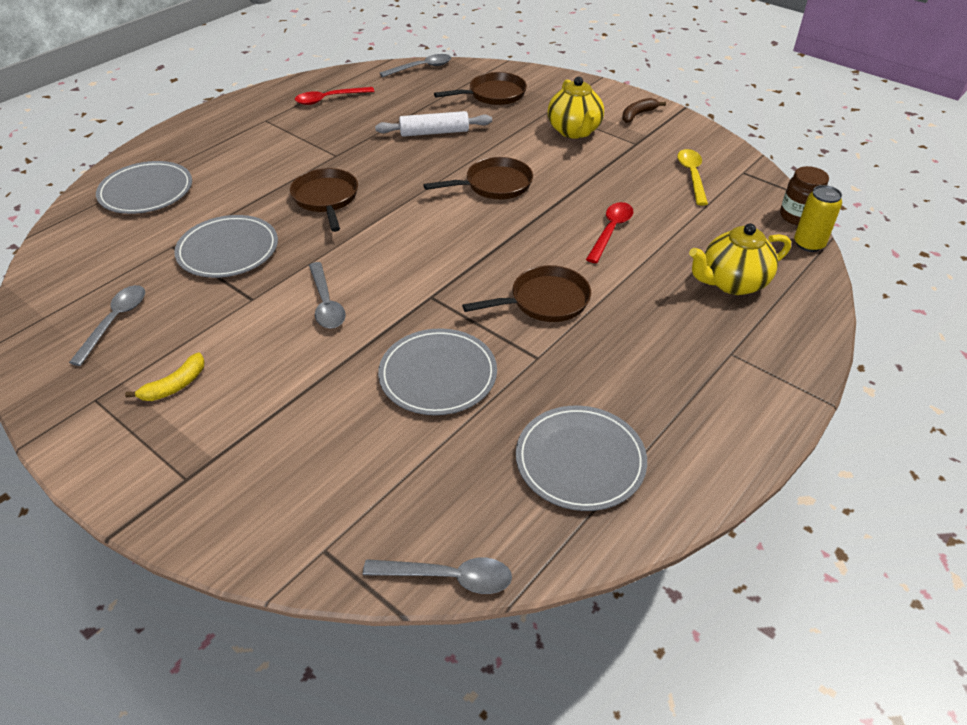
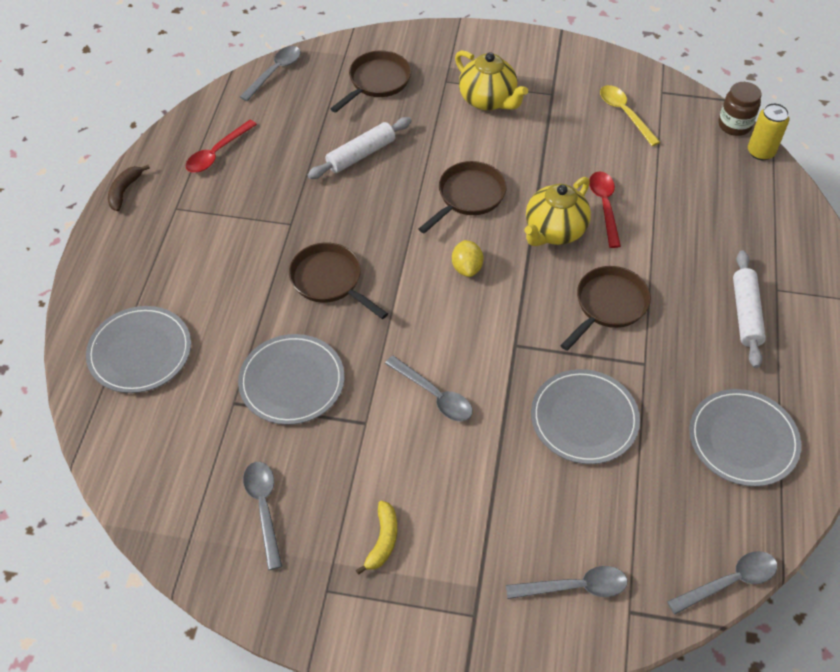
camera: 30 degrees left, 10 degrees up
(294, 502) = (574, 587): none -> grey spoon
(444, 230) = (466, 268): none -> yellow lemon
(638, 115) = (528, 56): brown banana -> brown banana (124, 191)
(679, 359) = (745, 313): none -> white rolling pin
(732, 283) = (732, 219): yellow teapot -> yellow teapot (554, 231)

